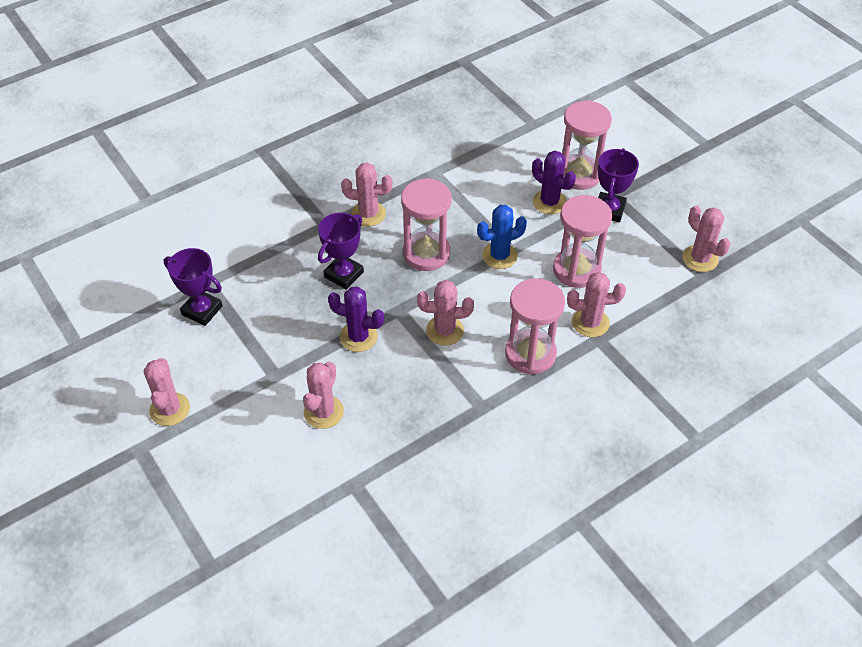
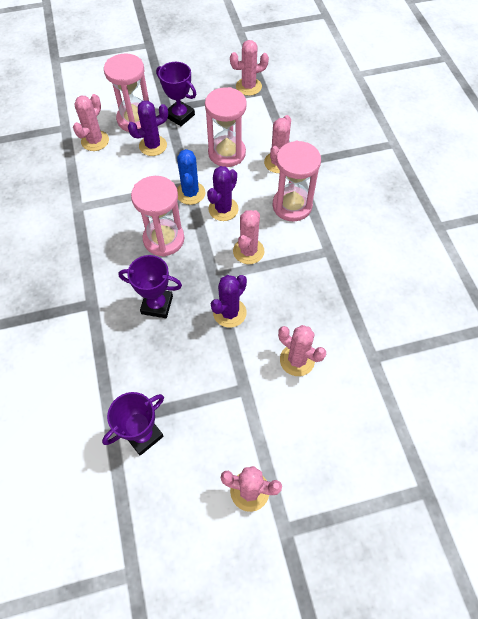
camera: 70 degrees left, 10 degrees up
(344, 274) = (157, 305): purple trophy -> purple trophy turned 45 degrees counterclockwise
(368, 214) = (97, 267): pink cactus -> pink cactus (95, 141)
(492, 291) = (223, 209): none -> purple cactus

